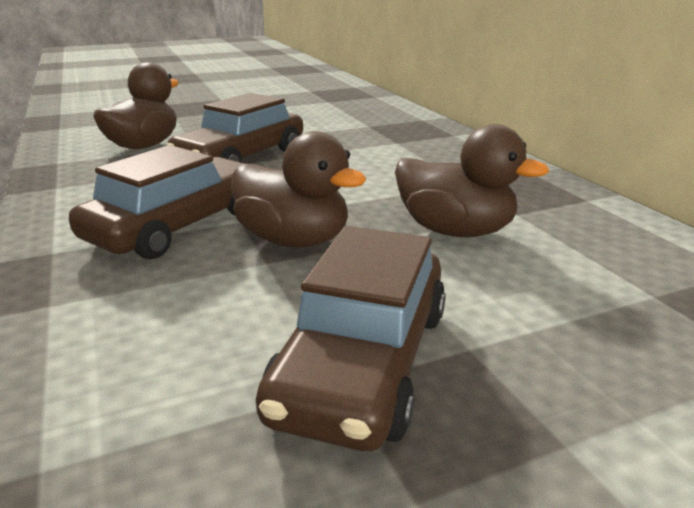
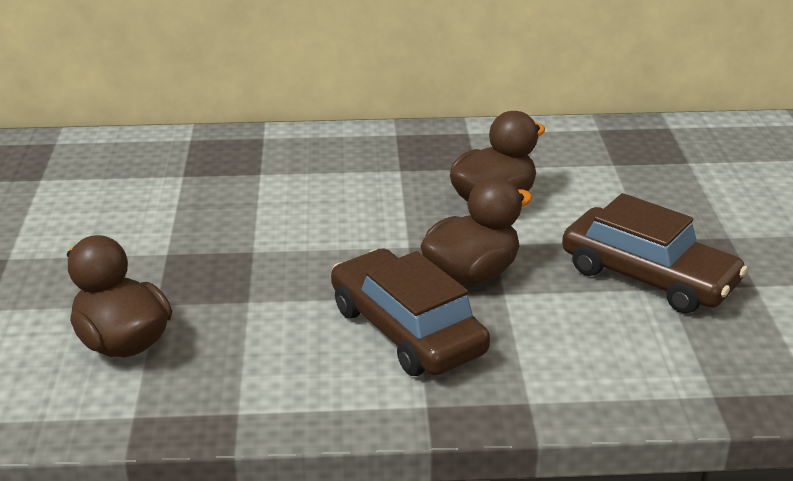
camera: 70 degrees left, 5 degrees up
(241, 157) = (232, 275): brown car -> none

